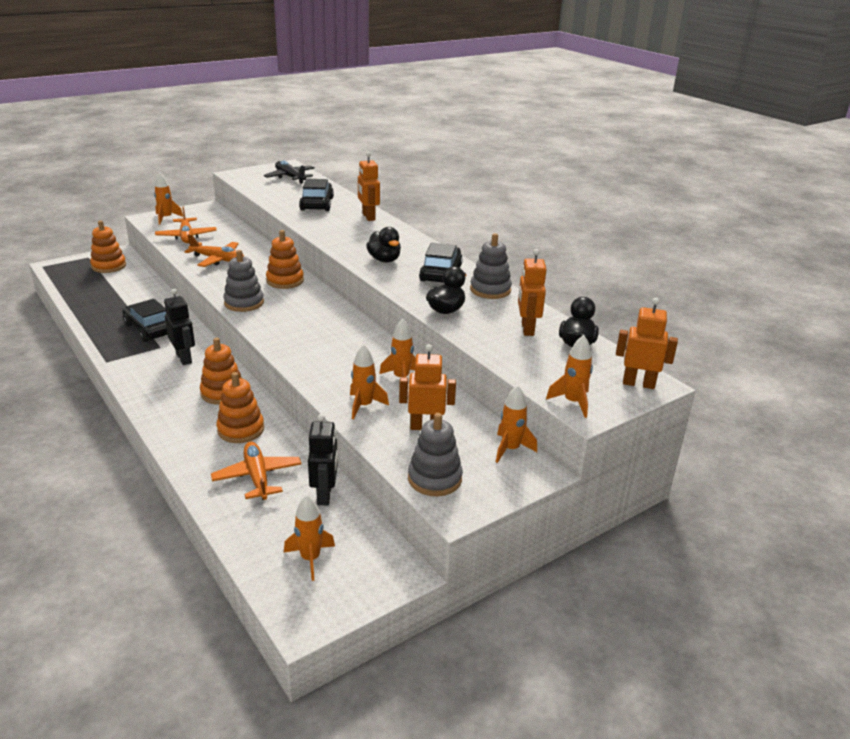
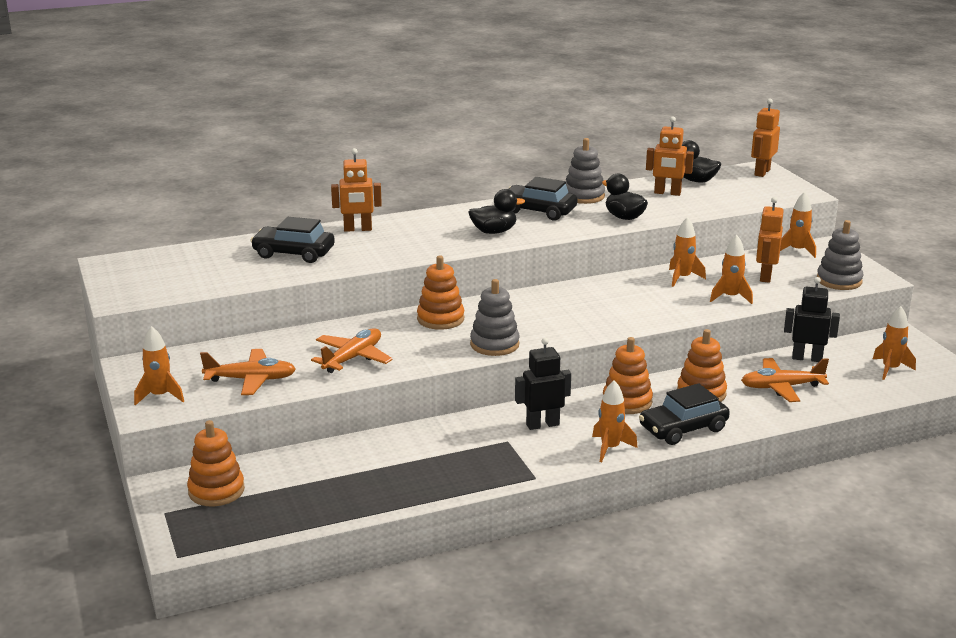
camera: 75 degrees left, 5 degrees down
(150, 329) = (454, 449): black car -> black car (683, 428)
(290, 177) = (168, 263): black plane -> none
(572, 402) = (790, 195): orange rocket -> orange rocket (610, 448)

